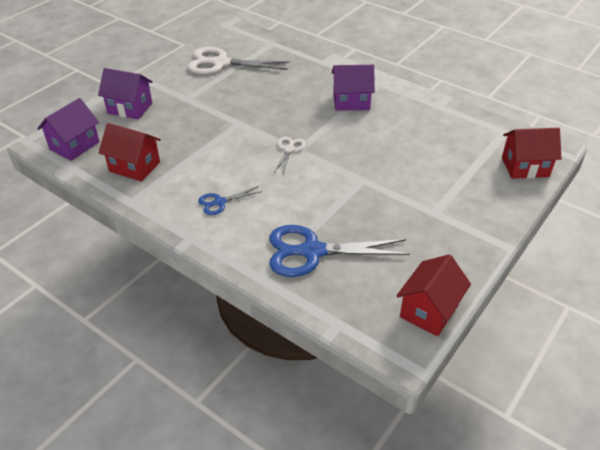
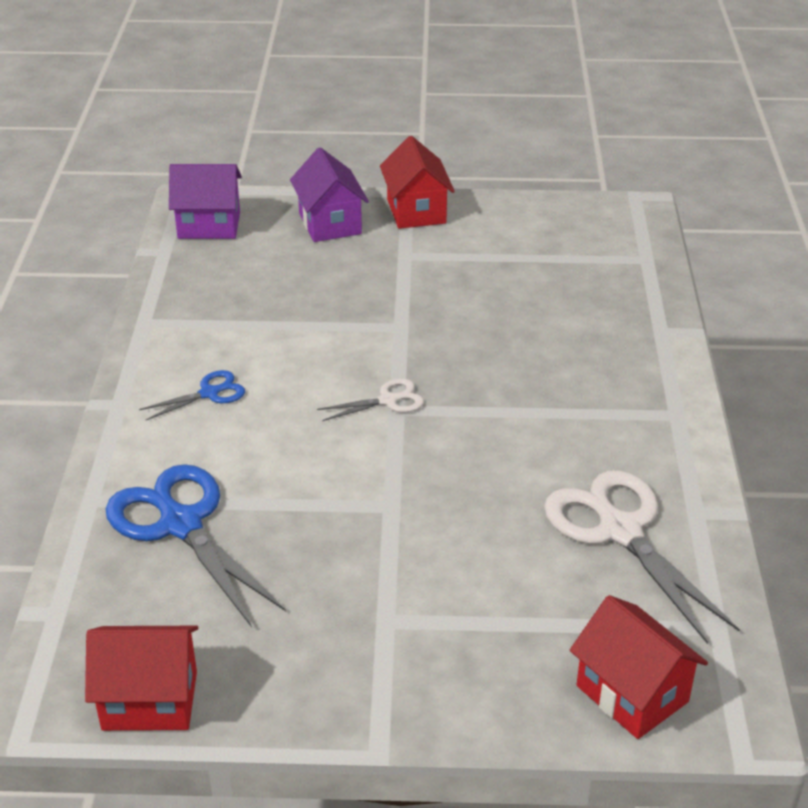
camera: 55 degrees right, 5 degrees down
(134, 167) = (213, 290): red house -> red house (416, 211)
(220, 202) = (209, 393): blue scissors -> blue scissors turned 120 degrees clockwise
(221, 63) = (527, 241): white scissors -> white scissors (620, 531)
(351, 102) = (584, 407): purple house -> none

